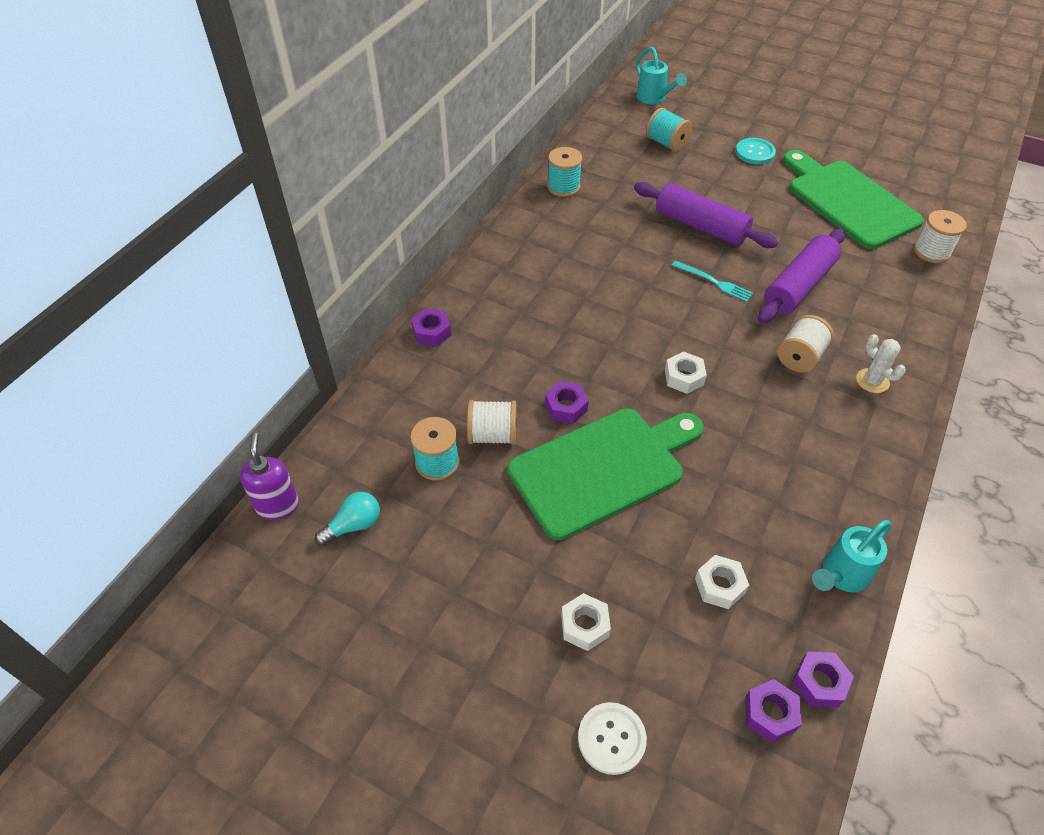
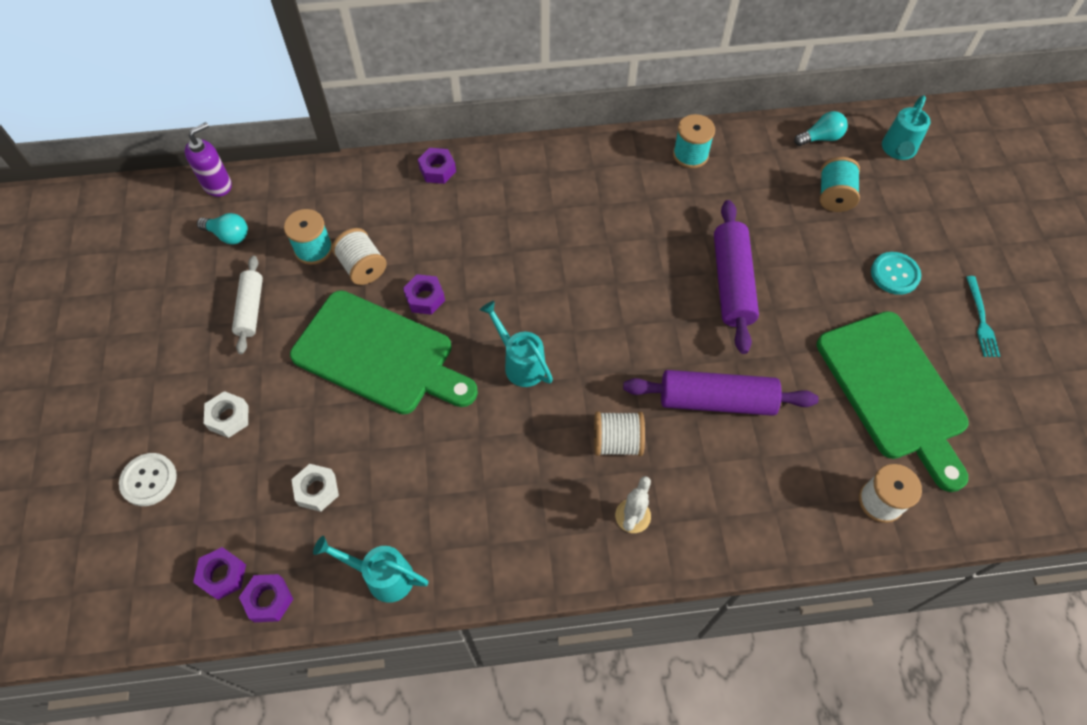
camera: 55 degrees right, 10 degrees up
(465, 547) = (250, 309): none -> white rolling pin
(610, 123) = (820, 138): none -> turquoise light bulb
(684, 377) = (520, 363): white nut -> turquoise watering can
(714, 282) = (661, 329): turquoise fork -> turquoise fork (981, 319)
(848, 201) = (894, 391): green cutting board -> green cutting board turned 135 degrees clockwise

